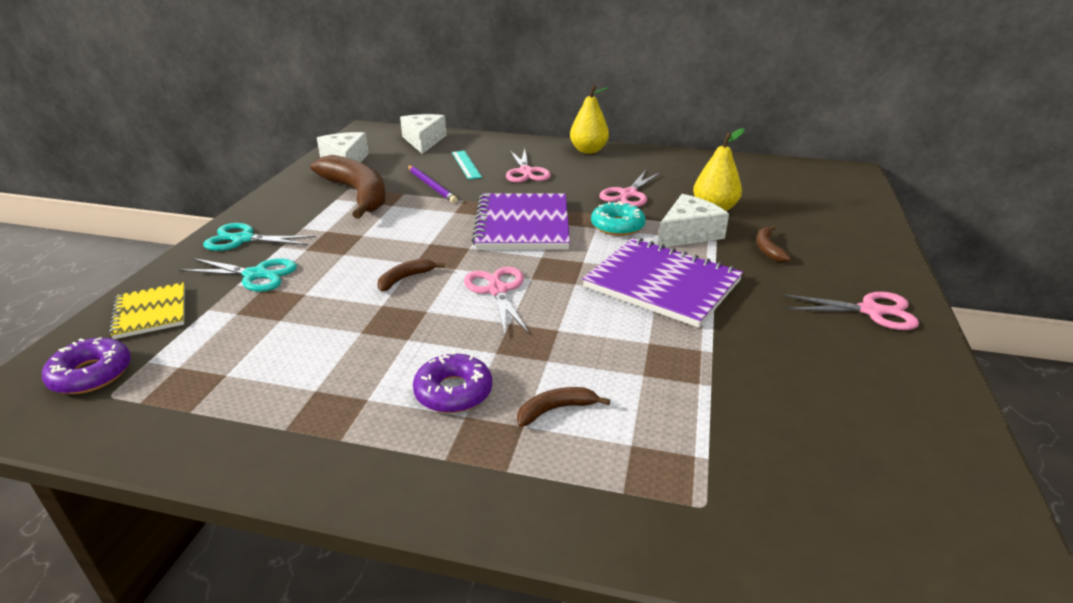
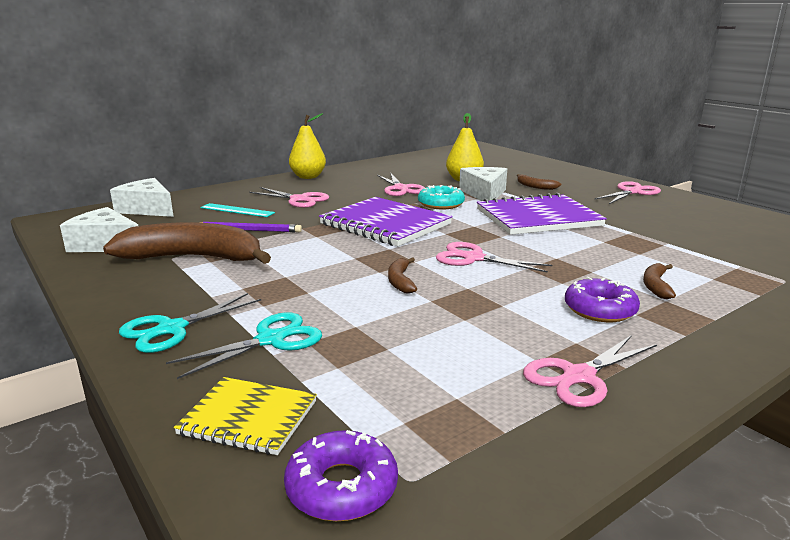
camera: 50 degrees left, 10 degrees down
(302, 419) = (579, 376): none -> pink scissors

